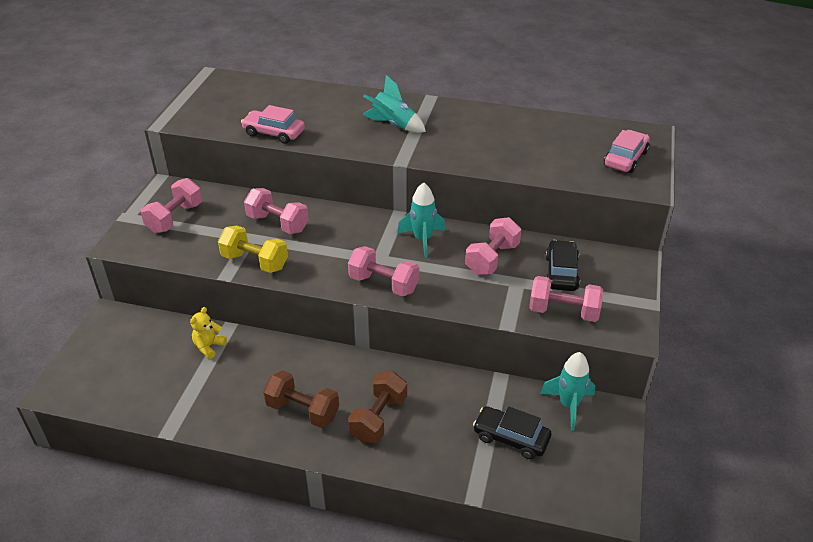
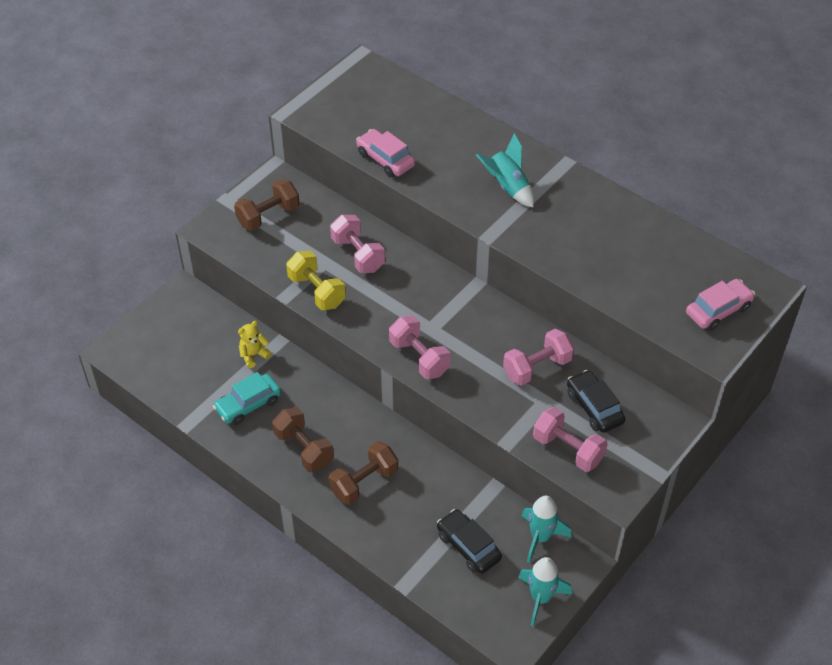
camera: 25 degrees right, 10 degrees up
(175, 218) = (268, 216): pink dumbbell -> brown dumbbell
(225, 391) = (248, 405): none -> turquoise car
(422, 240) = (483, 321): turquoise rocket -> turquoise rocket (540, 598)
(561, 273) = (594, 407): black car -> black car turned 60 degrees counterclockwise

